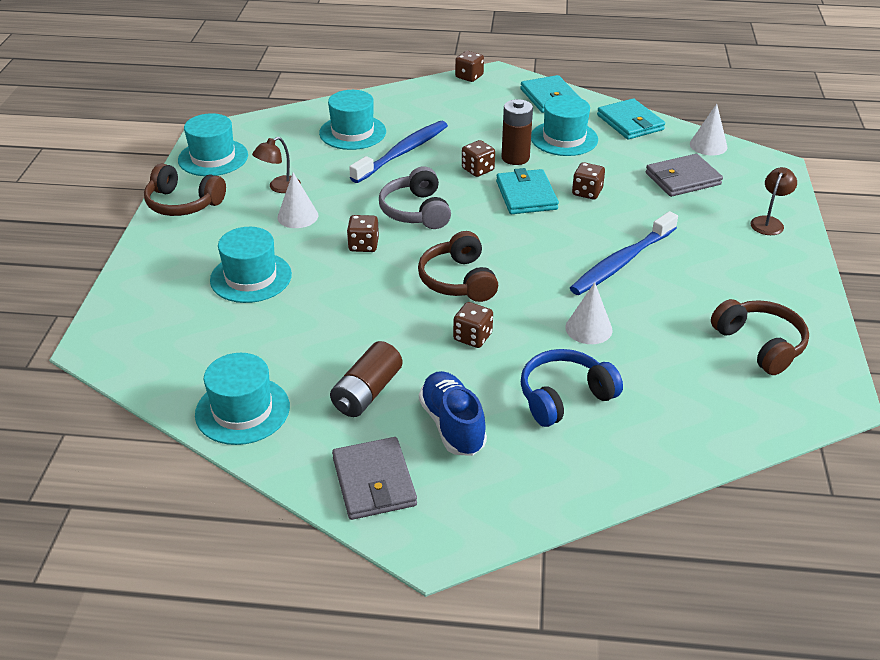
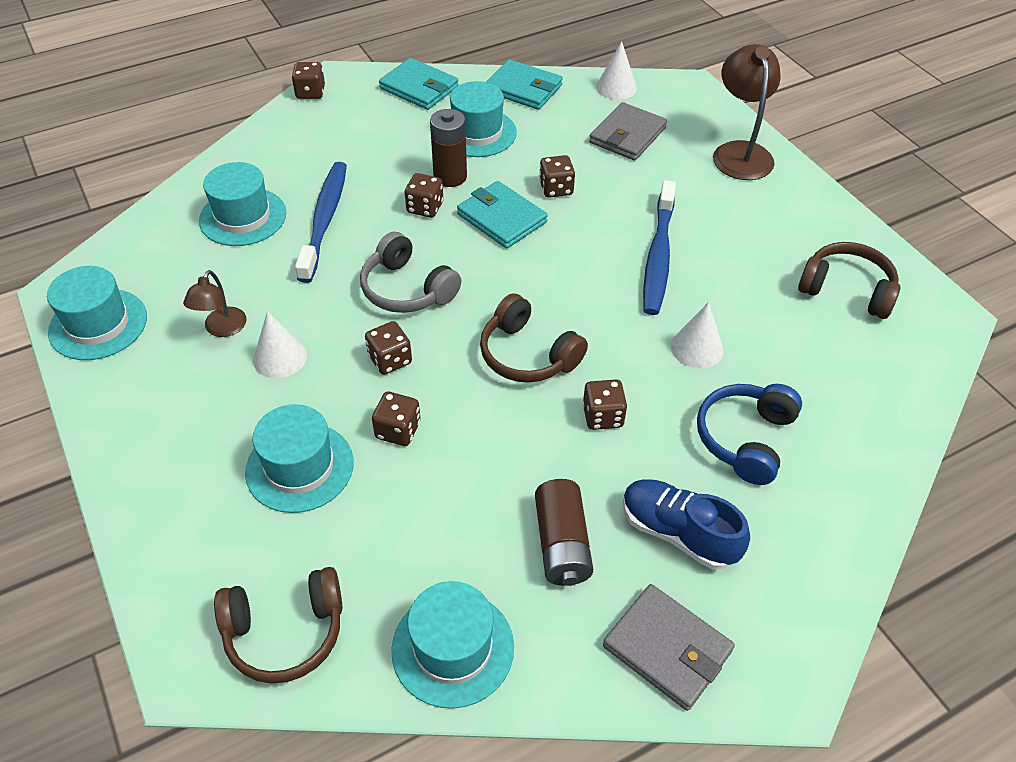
camera: 35 degrees left, 10 degrees up
(183, 203) = (119, 407): brown headphones -> brown headphones (285, 632)
(328, 285) = (398, 430): none -> brown dice
(769, 222) = (740, 152): brown lamp -> brown lamp, size x1.75

